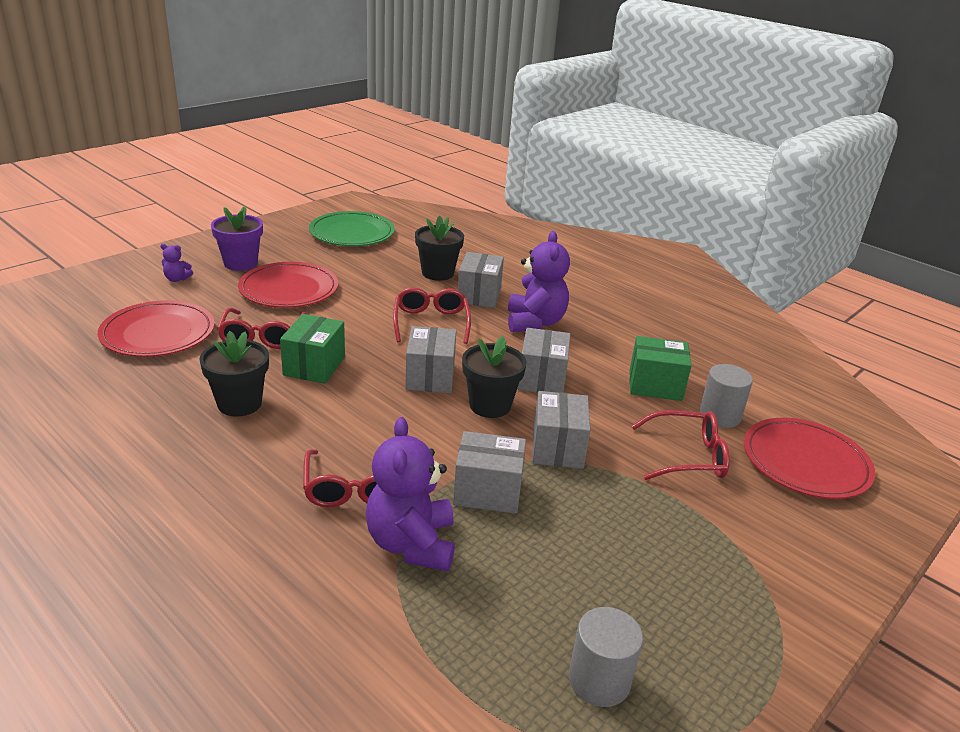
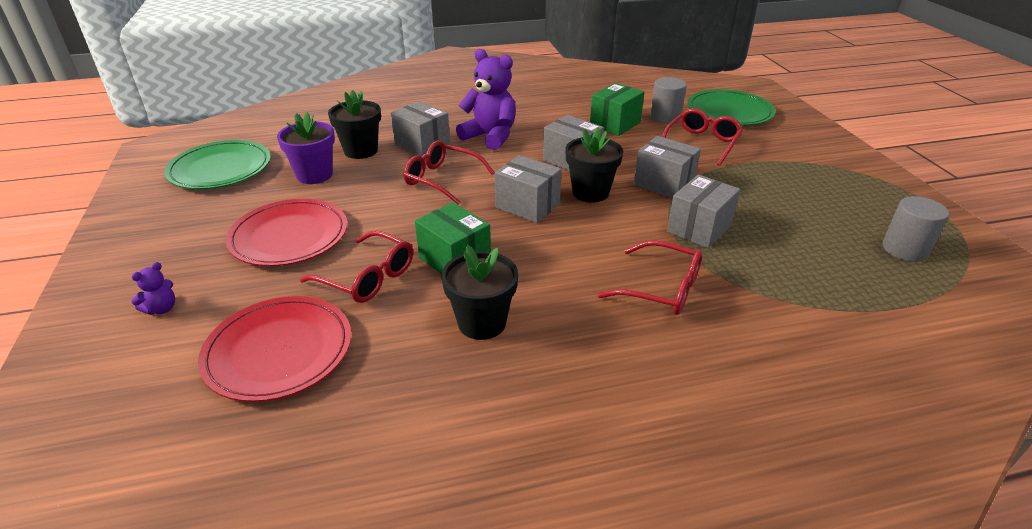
camera: 55 degrees left, 5 degrees up
(240, 263) = (187, 253): purple flower pot -> purple flower pot (314, 175)
(411, 544) = (746, 281): purple teddy bear -> none
(805, 462) = (729, 112): red plate -> green plate

